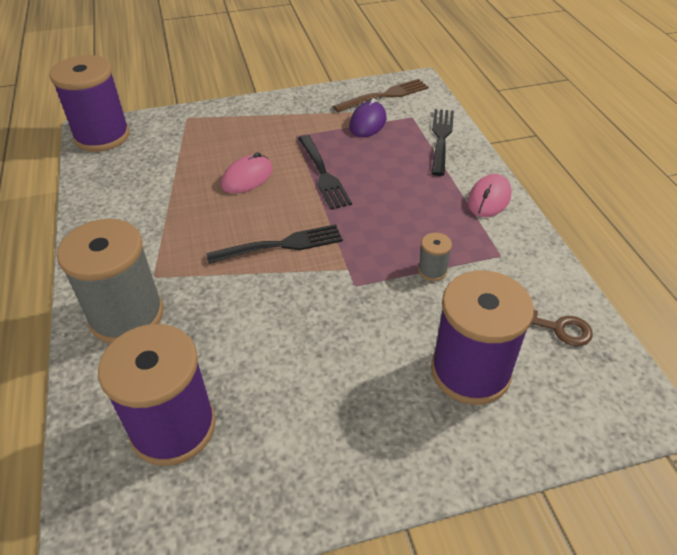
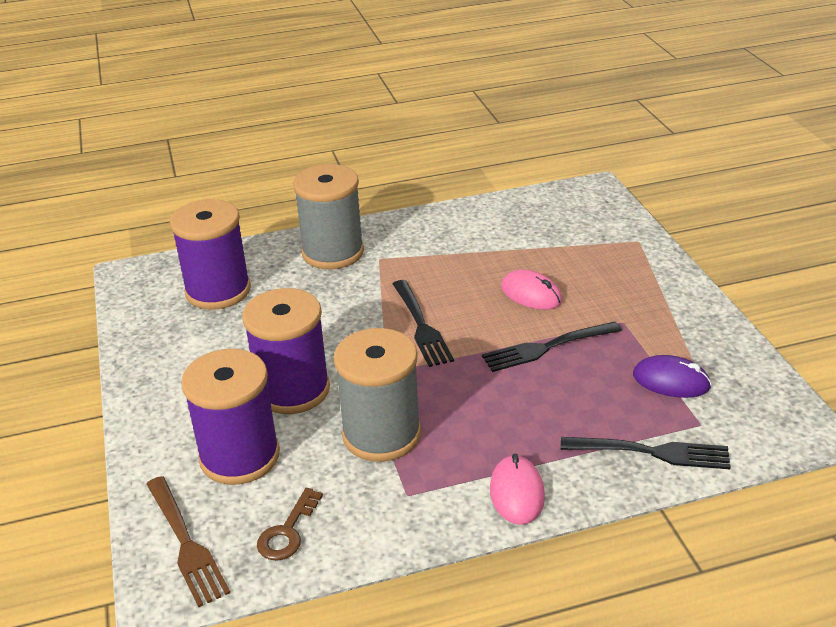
camera: 90 degrees right, 10 degrees down
(102, 136) = (586, 196): purple spool -> purple spool (293, 390)
(384, 96) = (749, 396): brown fork -> brown fork (185, 542)
(432, 270) = (381, 434): grey spool -> grey spool, size x2.36
(489, 199) = (517, 493): pink mouse -> pink mouse turned 60 degrees clockwise

